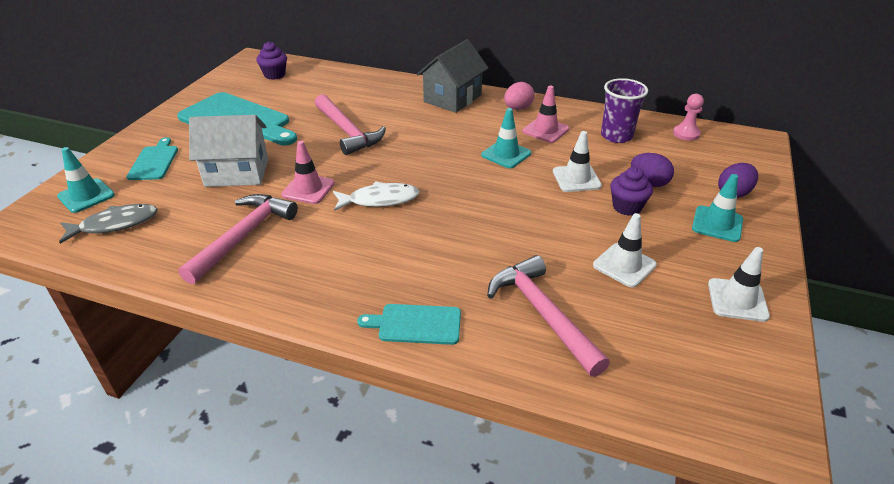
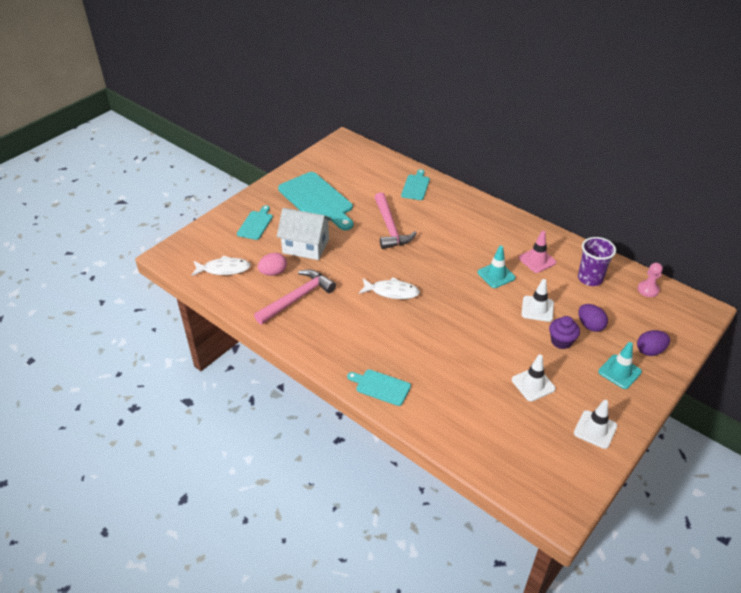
camera: 20 degrees right, 5 degrees up
(86, 196) = (210, 242): turquoise traffic cone -> none
(115, 224) = (224, 269): grey fish -> white fish
(274, 75) = (355, 160): purple cupcake -> none
(308, 189) = (348, 271): pink traffic cone -> none
(362, 86) = (416, 186): none -> turquoise cutting board
(452, 98) = (479, 213): grey house -> none
(518, 108) = (526, 234): pink egg -> pink egg (273, 272)
(543, 314) = (461, 402): pink hammer -> none

